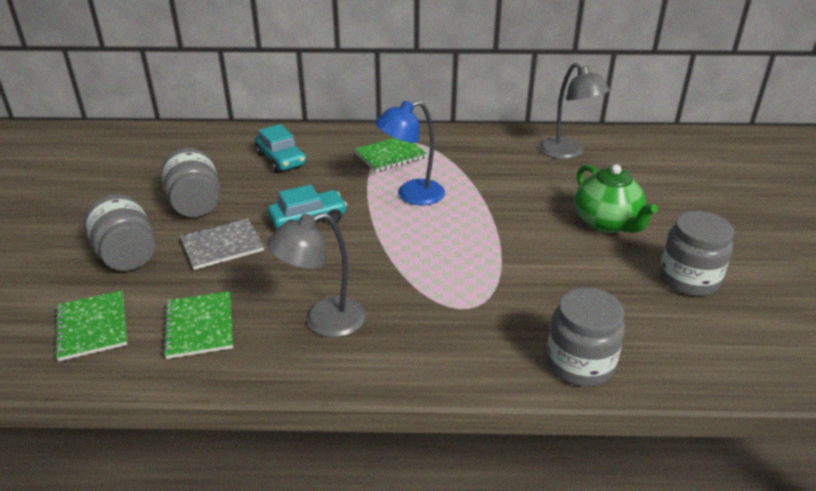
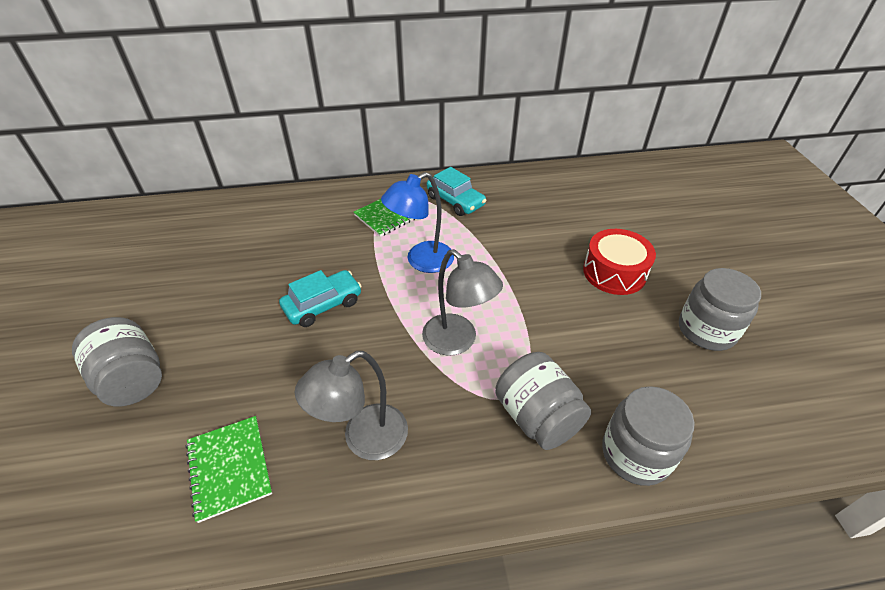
camera: 10 degrees left, 10 degrees up
(92, 327) = (104, 489): green notebook -> none
(195, 204) = (199, 300): grey jar -> grey jar (537, 417)
(222, 245) = (237, 351): grey notebook -> none
(281, 159) = (281, 231): turquoise car -> turquoise car (455, 201)
(567, 153) = (557, 194): grey lamp -> grey lamp (457, 341)
(606, 223) = (614, 272): green teapot -> red drum

